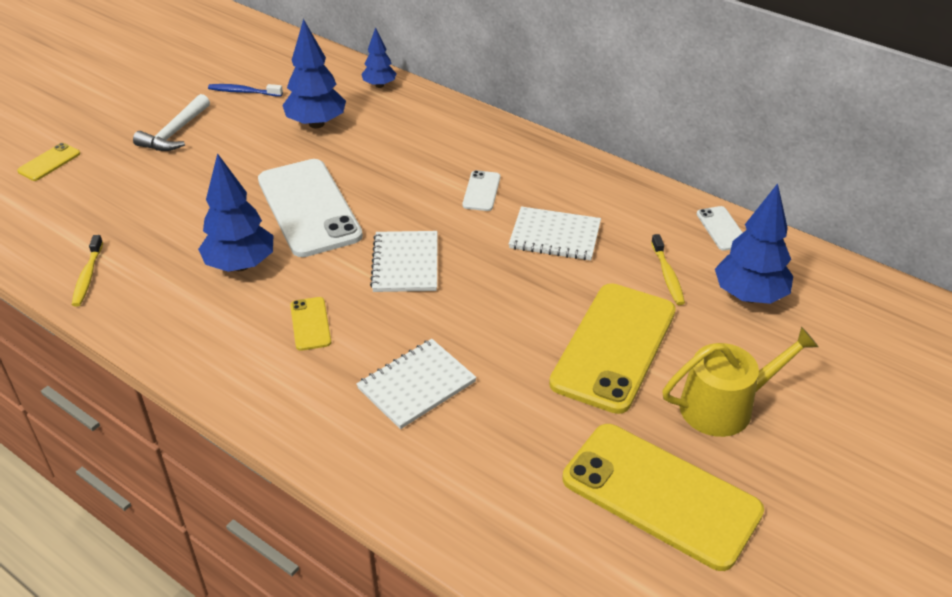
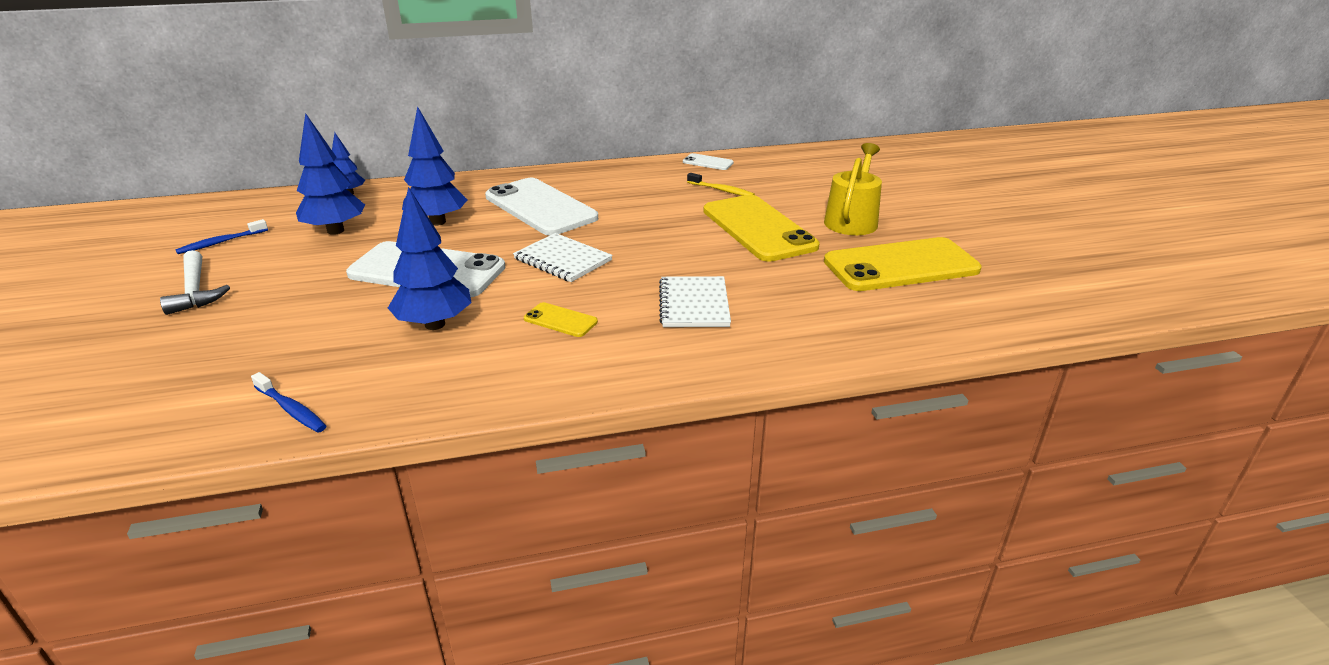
camera: 50 degrees left, 10 degrees down
(49, 162) = (68, 372): yellow phone -> none
(88, 276) = (291, 409): yellow toothbrush -> blue toothbrush
(481, 191) = (540, 207): white phone -> white phone, size x2.29
(555, 236) = (628, 204): white notebook -> none
(749, 296) = (774, 179): blue tree -> blue tree (437, 222)

